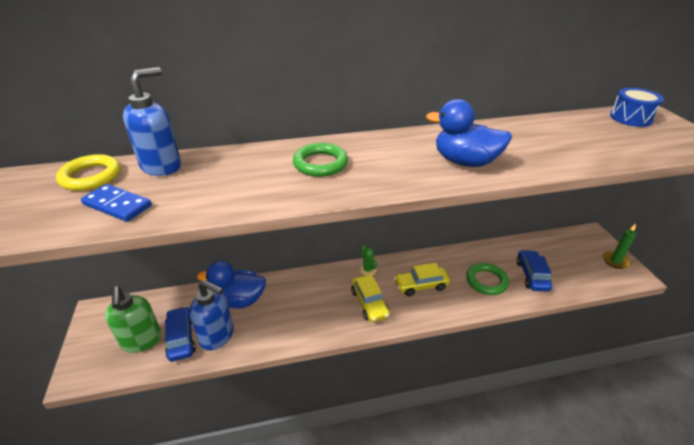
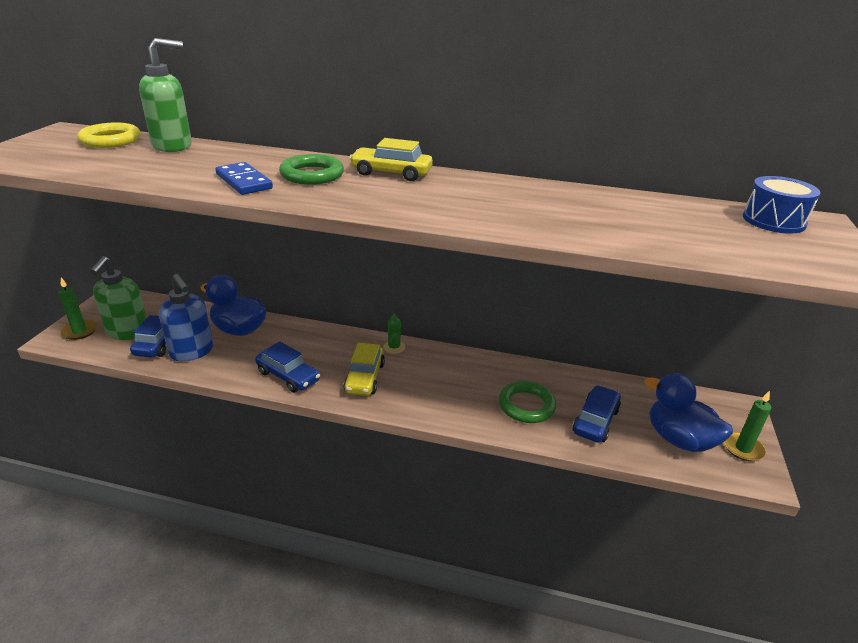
camera: 25 degrees right, 5 degrees down
(93, 358) = (80, 331): none -> green candle
(117, 205) = (103, 162): blue domino -> blue domino (244, 181)
(162, 166) = (173, 146): blue soap dispenser -> green soap dispenser
(314, 325) = (288, 376): none -> blue car
(421, 285) = (440, 382): yellow car -> yellow car (391, 173)
(465, 162) = (467, 208): blue duck -> blue duck (679, 439)

